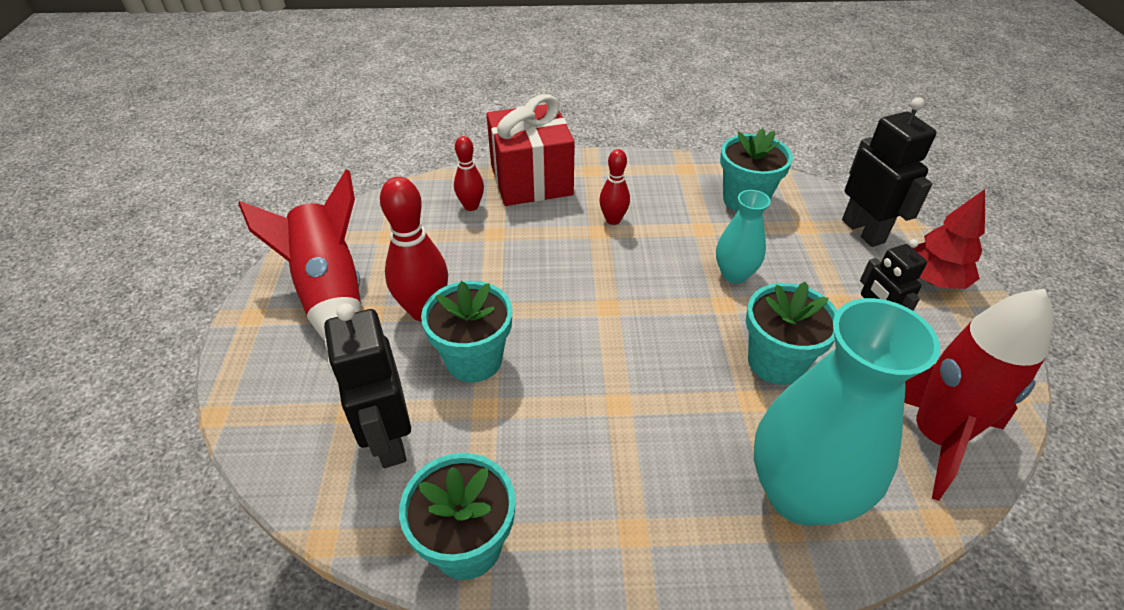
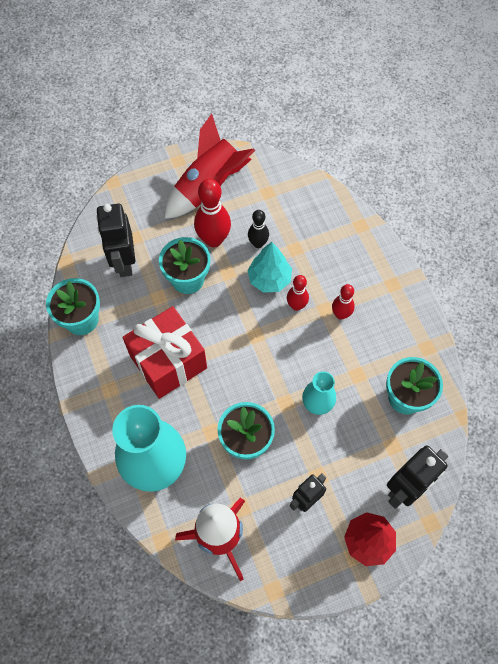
camera: 70 degrees right, 20 degrees up
(388, 440) = (124, 262): black robot -> black robot turned 60 degrees counterclockwise
(463, 266) = (258, 243): none -> black bowling pin
(471, 206) = (316, 224): red bowling pin -> red bowling pin (296, 305)
(526, 269) = (269, 279): none -> turquoise tree
(531, 180) = (361, 249): red gift -> red gift (168, 362)

